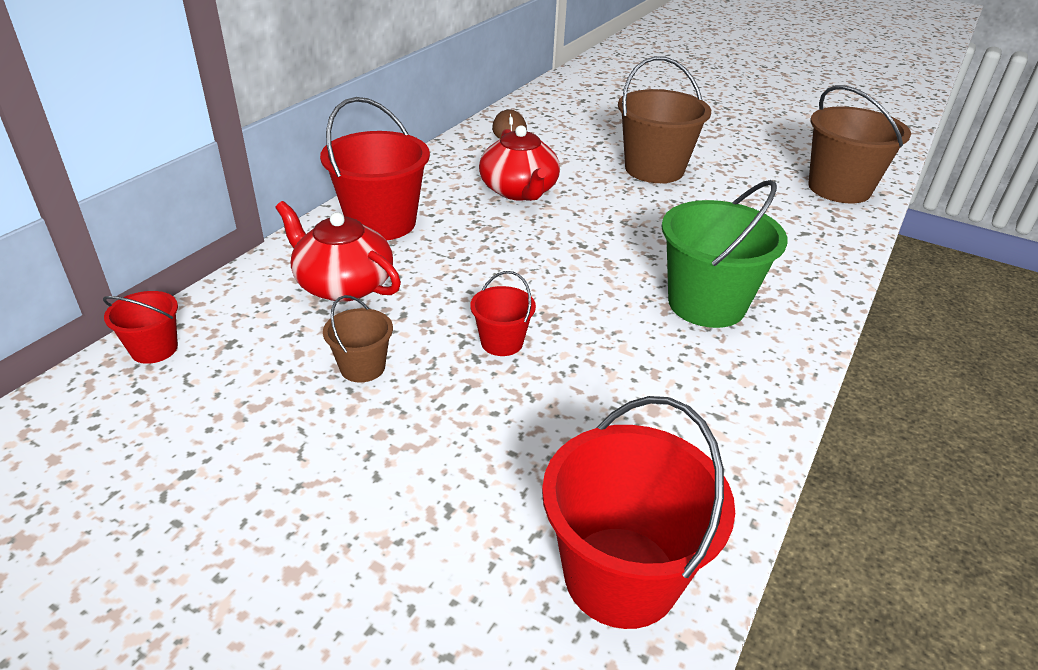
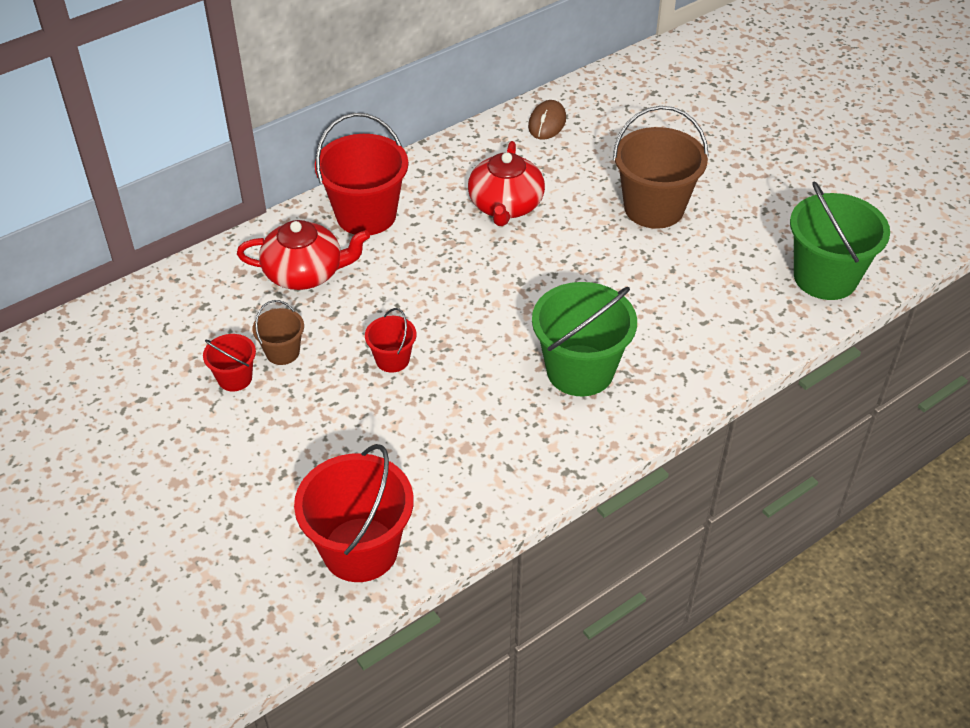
camera: 25 degrees right, 10 degrees up
(154, 349) = (153, 296): red bucket -> red bucket (235, 378)
(343, 284) = (305, 273): red teapot -> red teapot turned 120 degrees clockwise
(839, 188) = (825, 277): brown bucket -> green bucket

